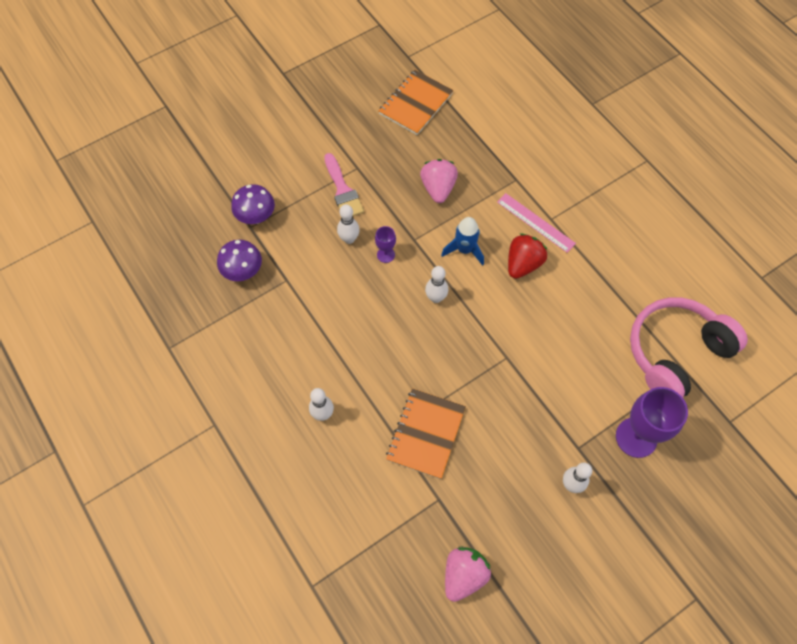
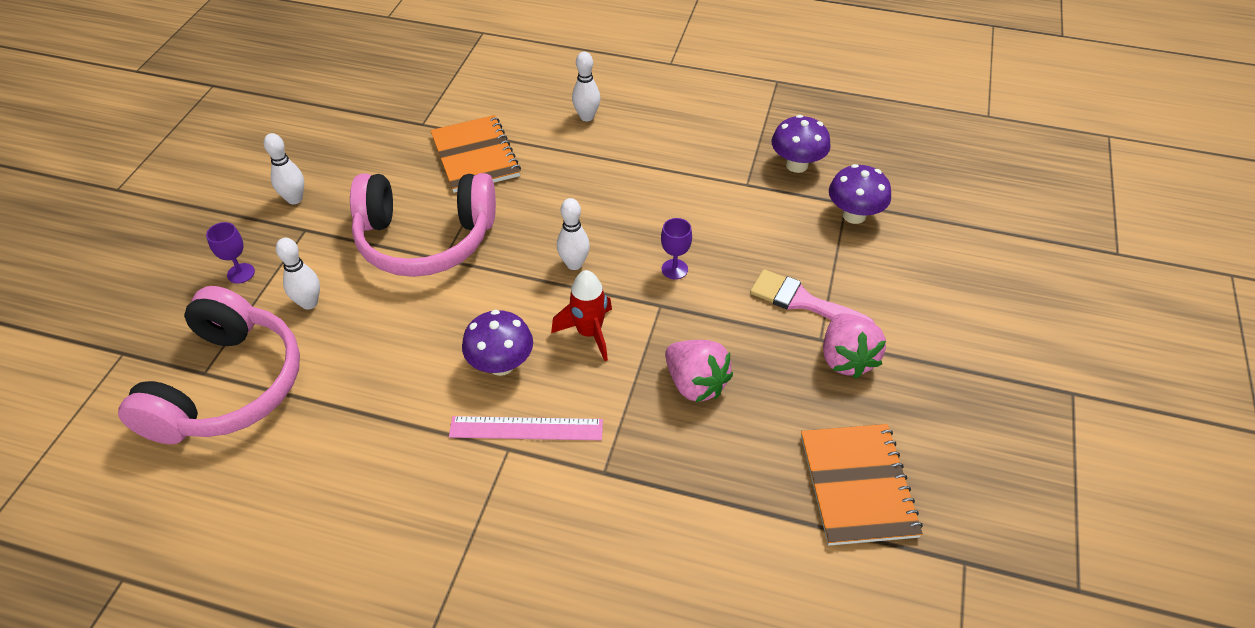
camera: 140 degrees right, 15 degrees down
(349, 239) = (732, 258): white bowling pin -> white bowling pin (309, 303)
(464, 250) = (589, 333): blue rocket -> red rocket
(464, 575) = (359, 96): pink strawberry -> pink strawberry (846, 359)
(507, 381) = (425, 239): none -> pink headphones
(523, 264) = (501, 364): red strawberry -> purple mushroom
(636, 437) = (241, 273): purple goblet -> purple goblet, size x0.49

